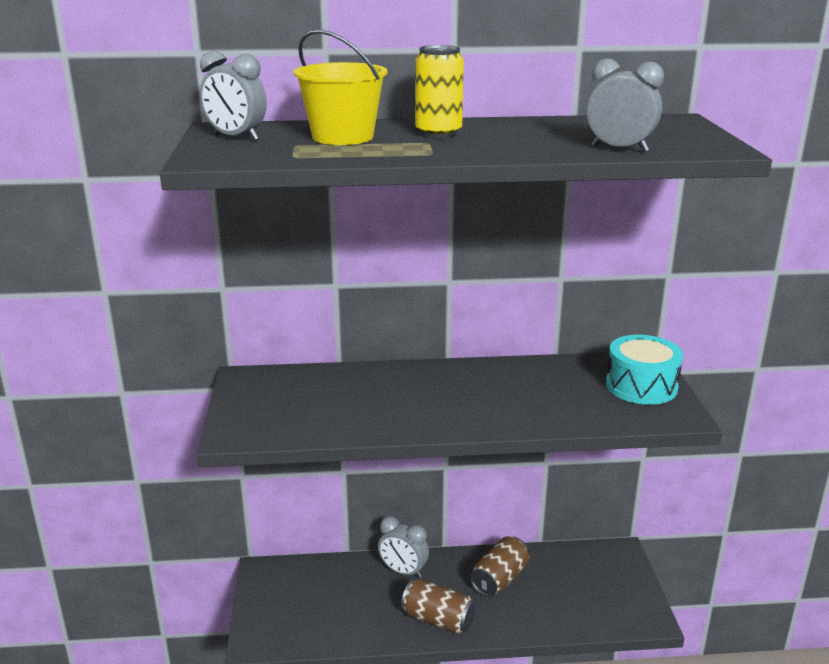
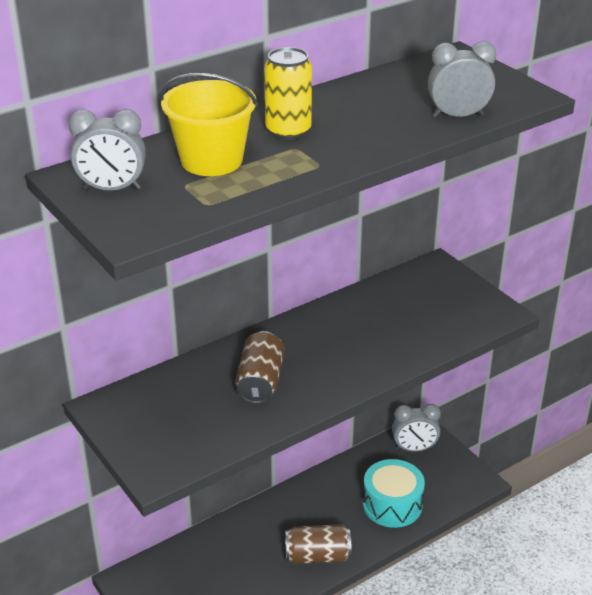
camera: 30 degrees left, 10 degrees up
(403, 571) = (256, 525): grey clock -> grey clock (414, 449)
(499, 579) = (342, 497): brown can -> brown can (260, 382)
(641, 386) = (451, 293): turquoise drum -> turquoise drum (392, 505)

